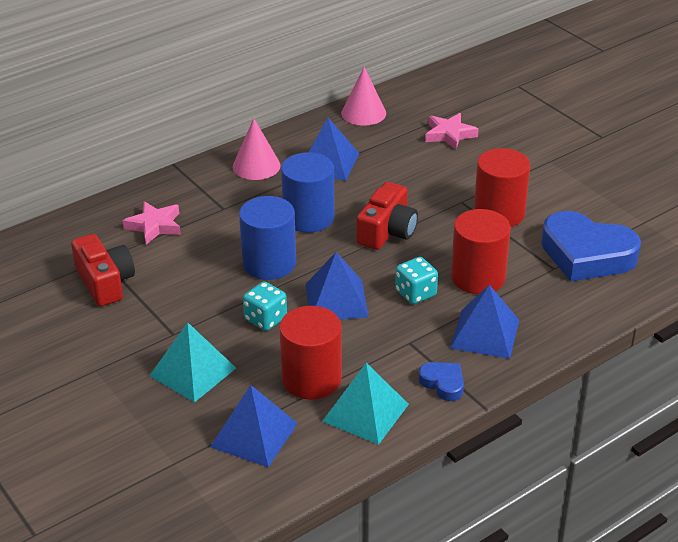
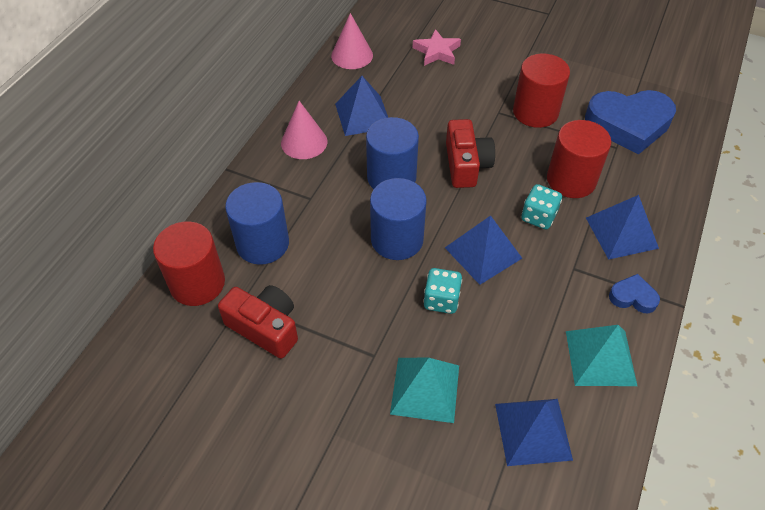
camera: 30 degrees left, 15 degrees up
(154, 226) = (262, 243): pink star -> blue cylinder
(311, 379) = (530, 345): red cylinder -> red cylinder (197, 283)

